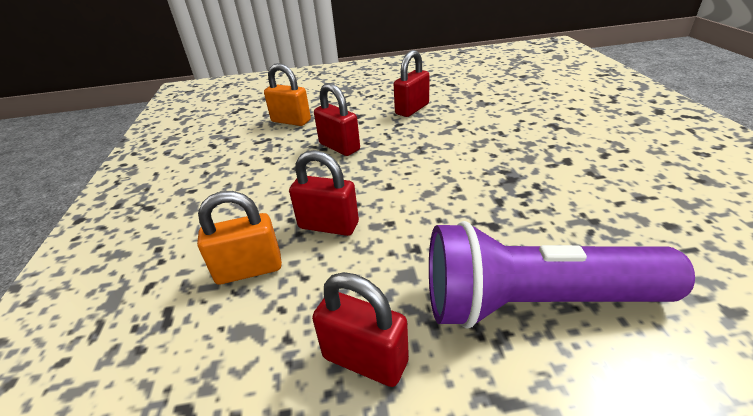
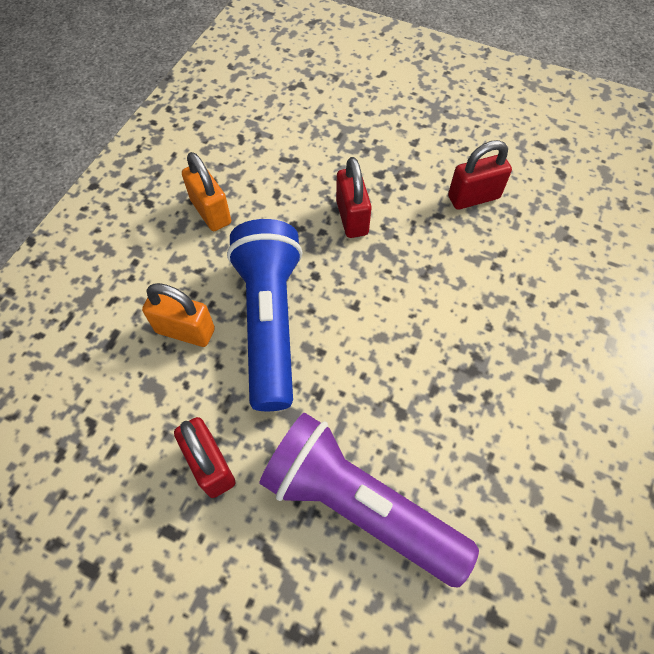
camera: 30 degrees right, 25 degrees up
(291, 121) = (335, 141): orange padlock -> orange padlock (211, 212)
(328, 225) = (270, 322): red padlock -> blue flashlight

